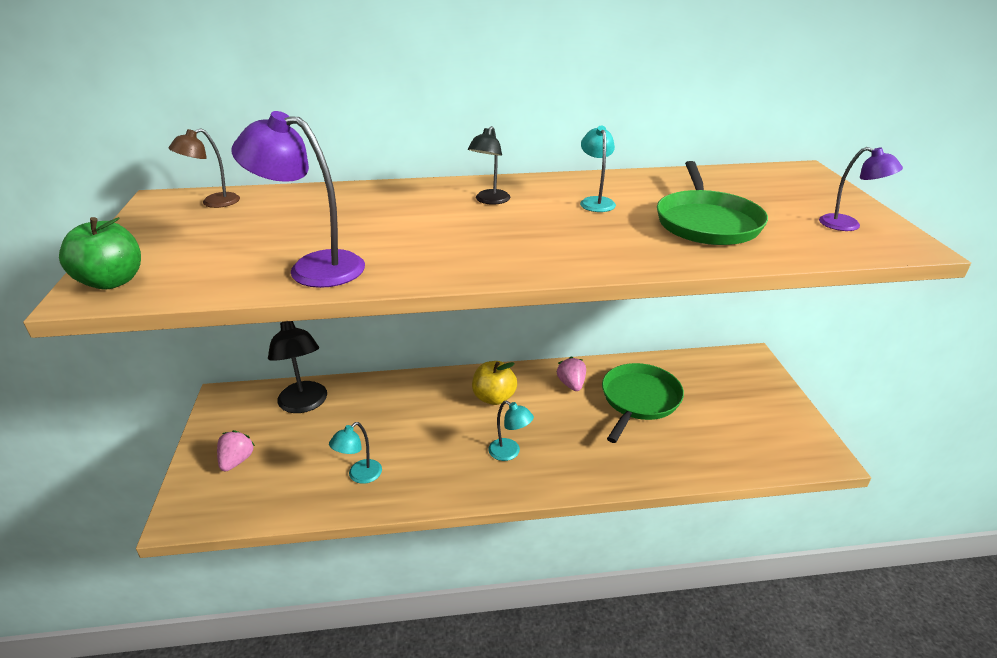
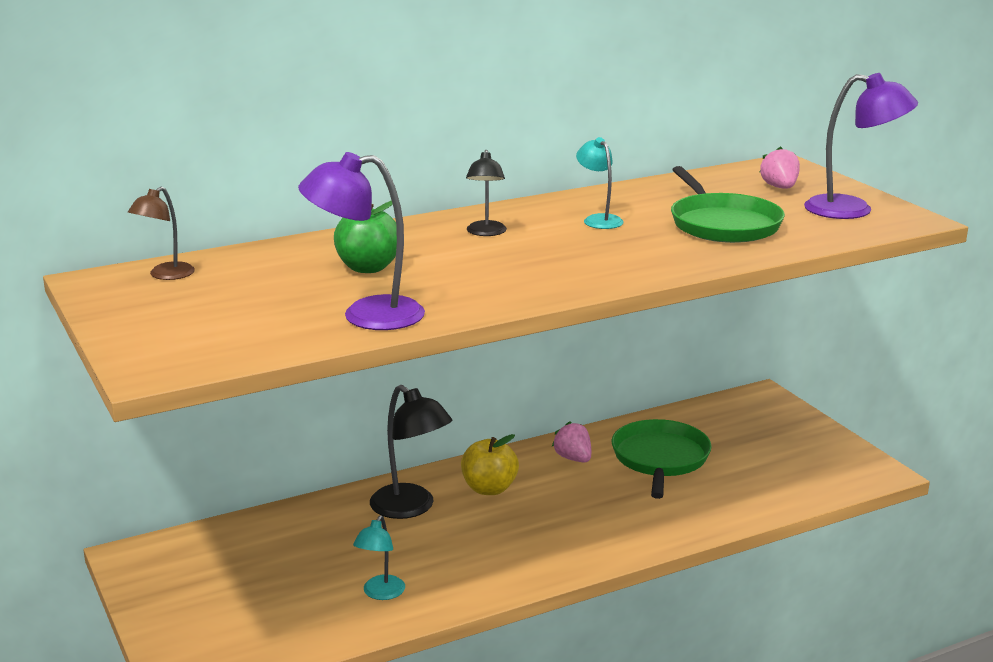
camera: 20 degrees left, 10 degrees down
(112, 281) = (160, 358): green apple -> green apple (368, 268)
(237, 461) = (210, 613): pink strawberry -> pink strawberry (779, 187)
(304, 404) = (250, 541): black lamp -> black lamp (411, 508)
(509, 453) = (543, 536): turquoise lamp -> none
(848, 225) = (852, 210): purple lamp -> purple lamp, size x1.70

